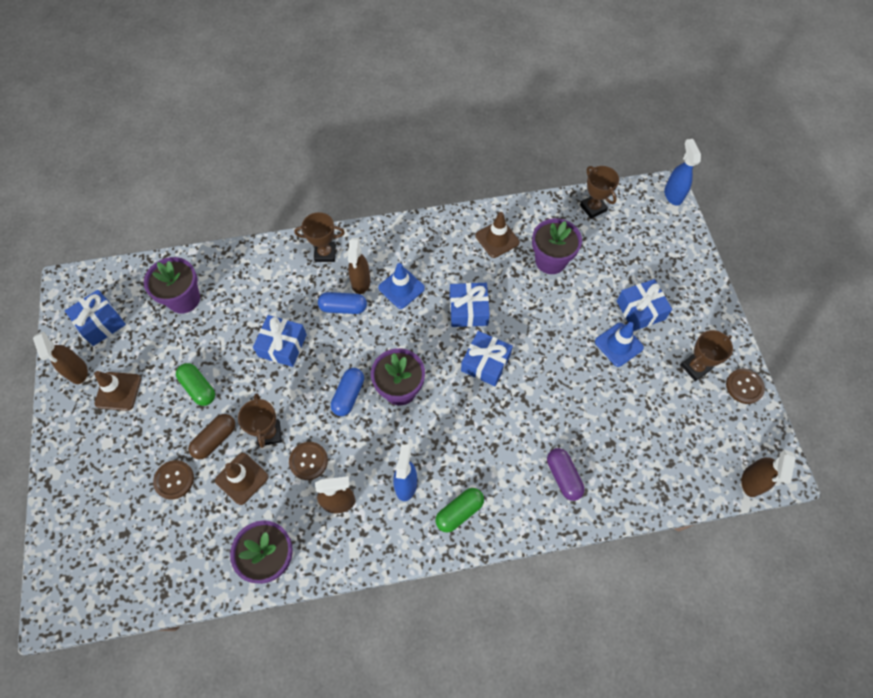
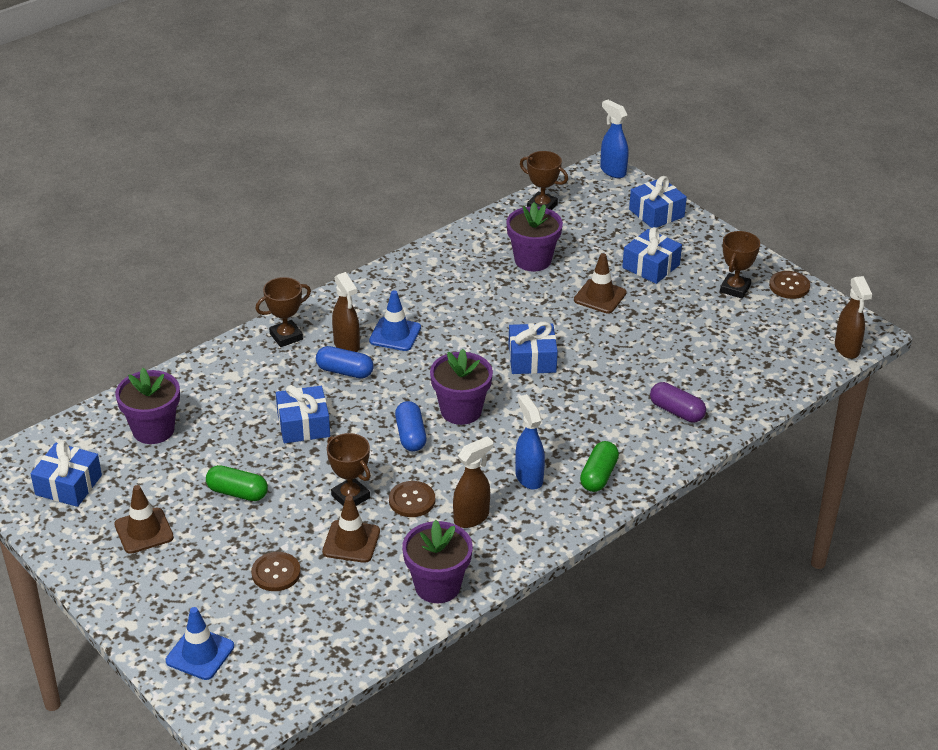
camera: 30 degrees left, 25 degrees down
(78, 371) = (78, 534): brown spray bottle -> none
(215, 439) = (294, 524): brown capsule -> none
(343, 307) = (345, 371): blue capsule -> blue capsule turned 45 degrees clockwise
(468, 310) = (480, 326): blue gift -> blue gift (656, 213)
(497, 239) = (464, 262): brown traffic cone -> brown traffic cone (600, 296)
(618, 344) = (651, 298): blue traffic cone -> blue traffic cone (200, 654)

